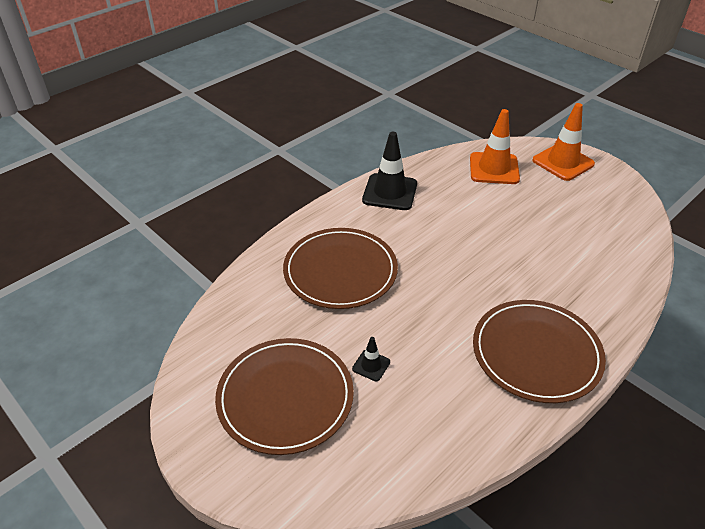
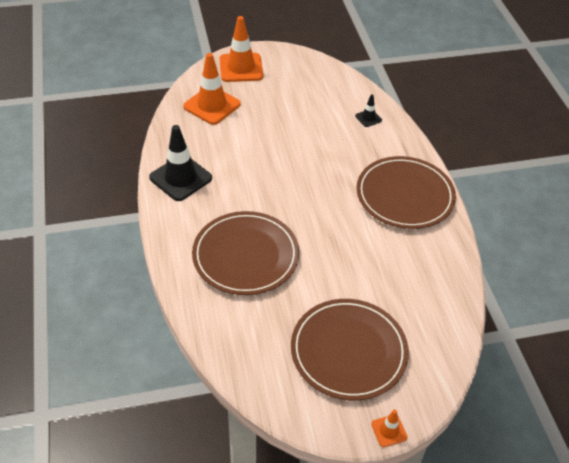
camera: 60 degrees left, 5 degrees up
(207, 476) = (389, 431): none -> orange traffic cone
(371, 365) = (354, 286): black traffic cone -> black traffic cone (368, 118)

